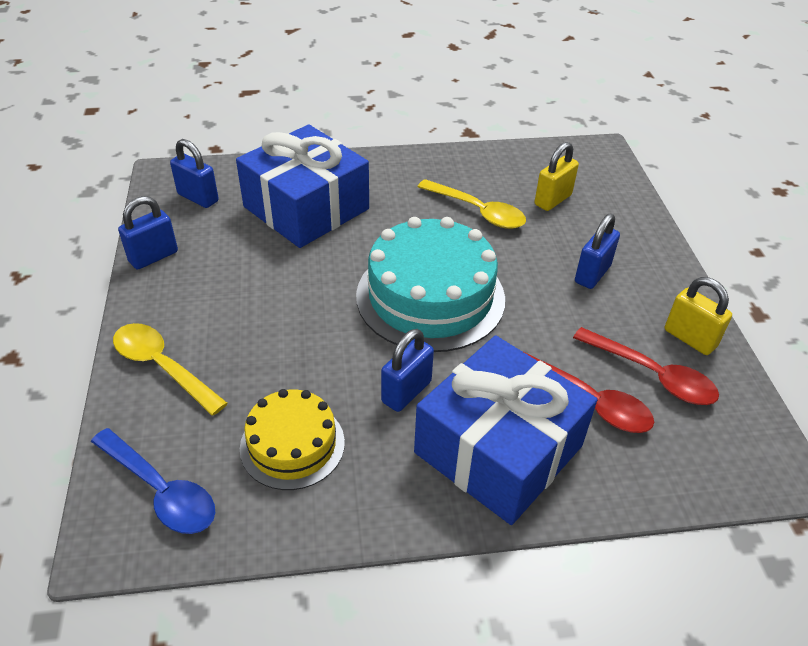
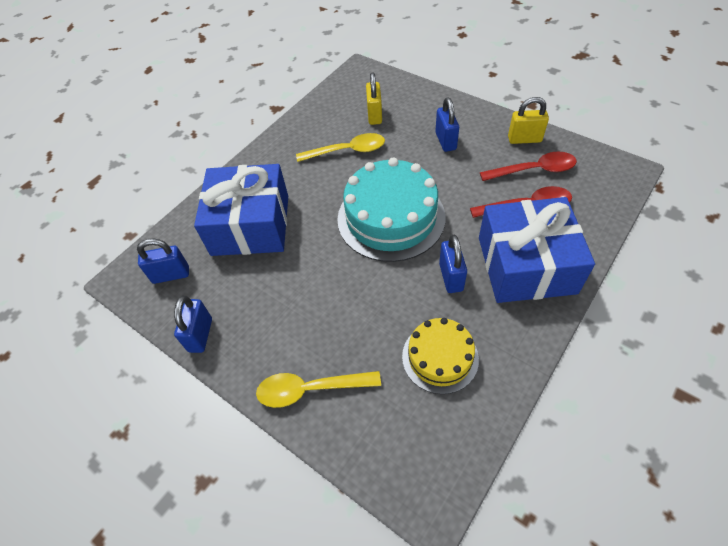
camera: 40 degrees left, 10 degrees up
(161, 491) = (415, 450): blue spoon -> none

